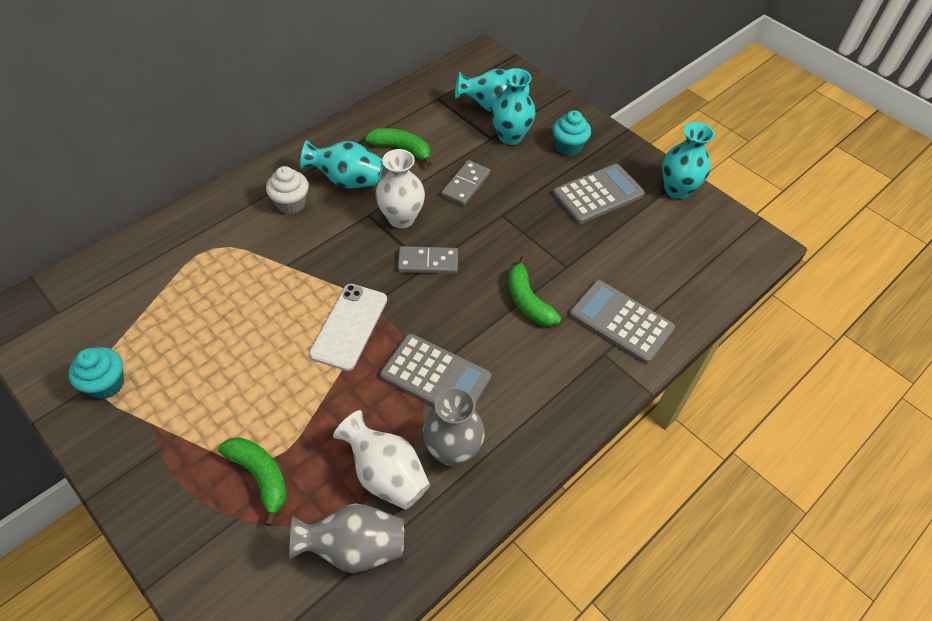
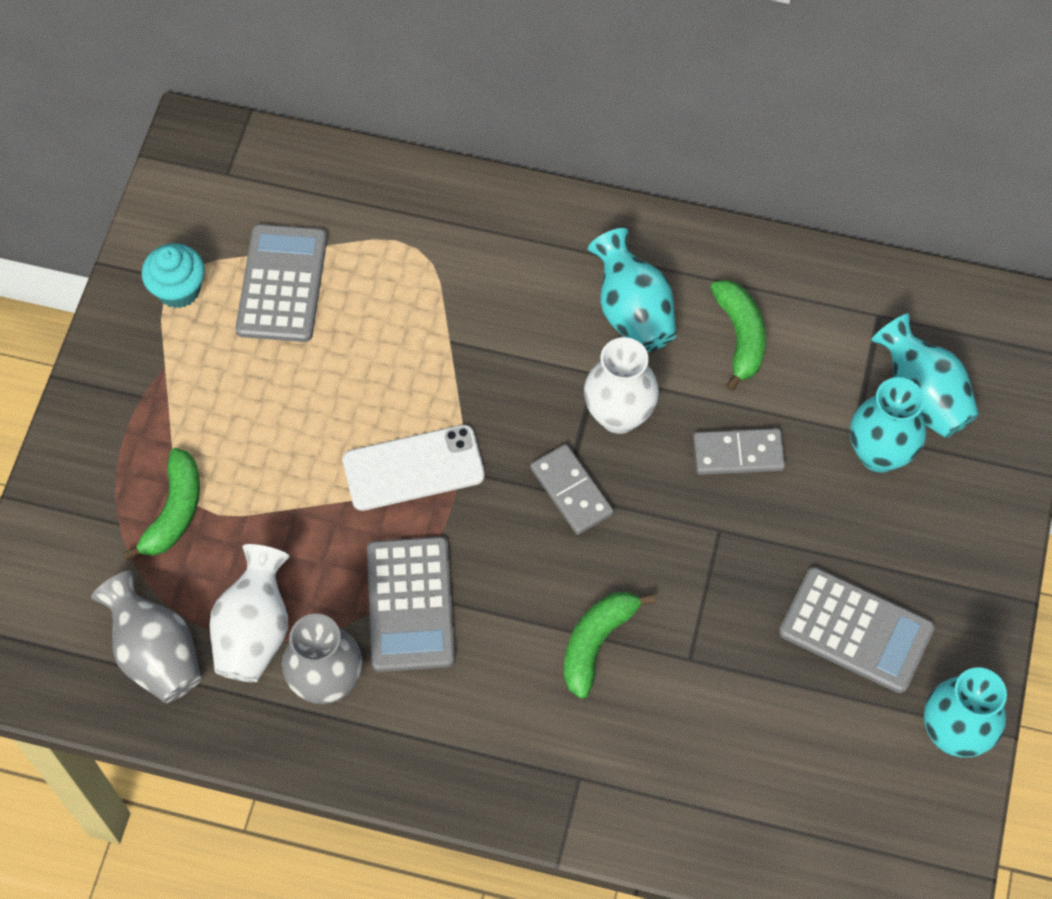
camera: 60 degrees right, 10 degrees up
(291, 204) = (545, 278): white cupcake -> none
(568, 147) = (921, 541): turquoise cupcake -> none
(621, 321) = (645, 774): grey calculator -> grey calculator (282, 284)

